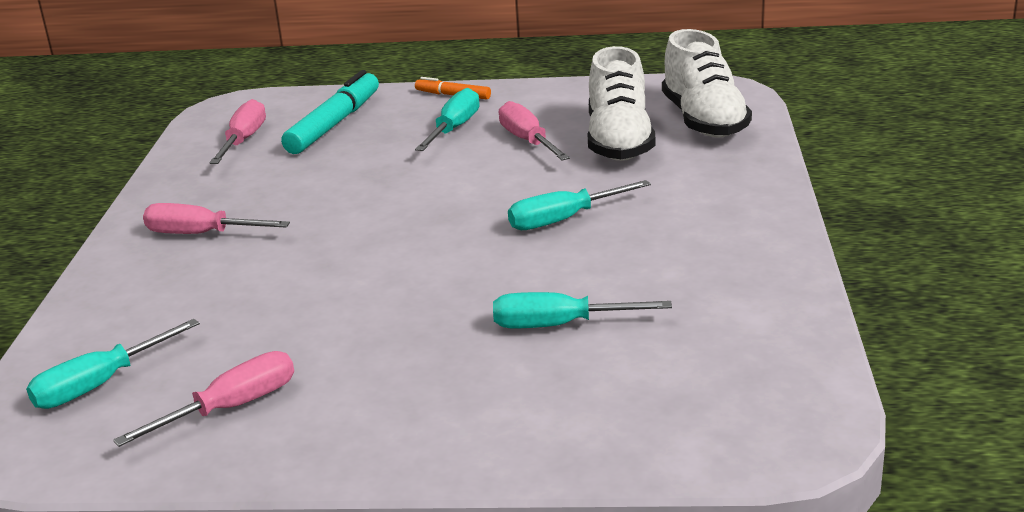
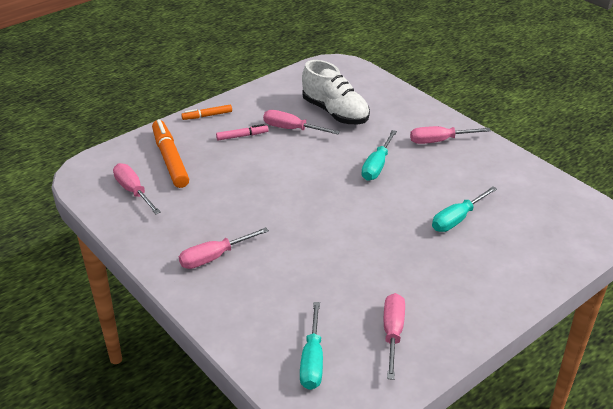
camera: 45 degrees left, 10 degrees up
(334, 124) = (170, 159): turquoise marker -> orange marker
(454, 128) = (242, 136): turquoise screwdriver -> pink marker
(704, 121) = (354, 86): white shoe -> none
(711, 224) = (438, 141): none -> pink screwdriver

